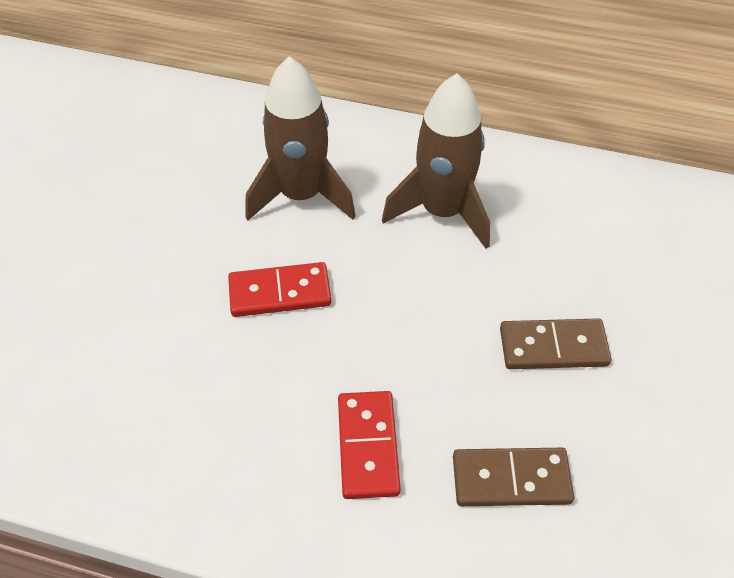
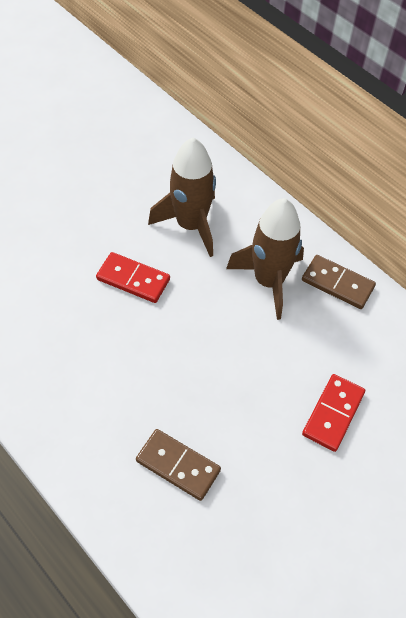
camera: 30 degrees right, 5 degrees up
(368, 446) = (114, 397): red domino -> red domino (333, 414)
(553, 347) = (268, 404): brown domino -> brown domino (337, 283)

